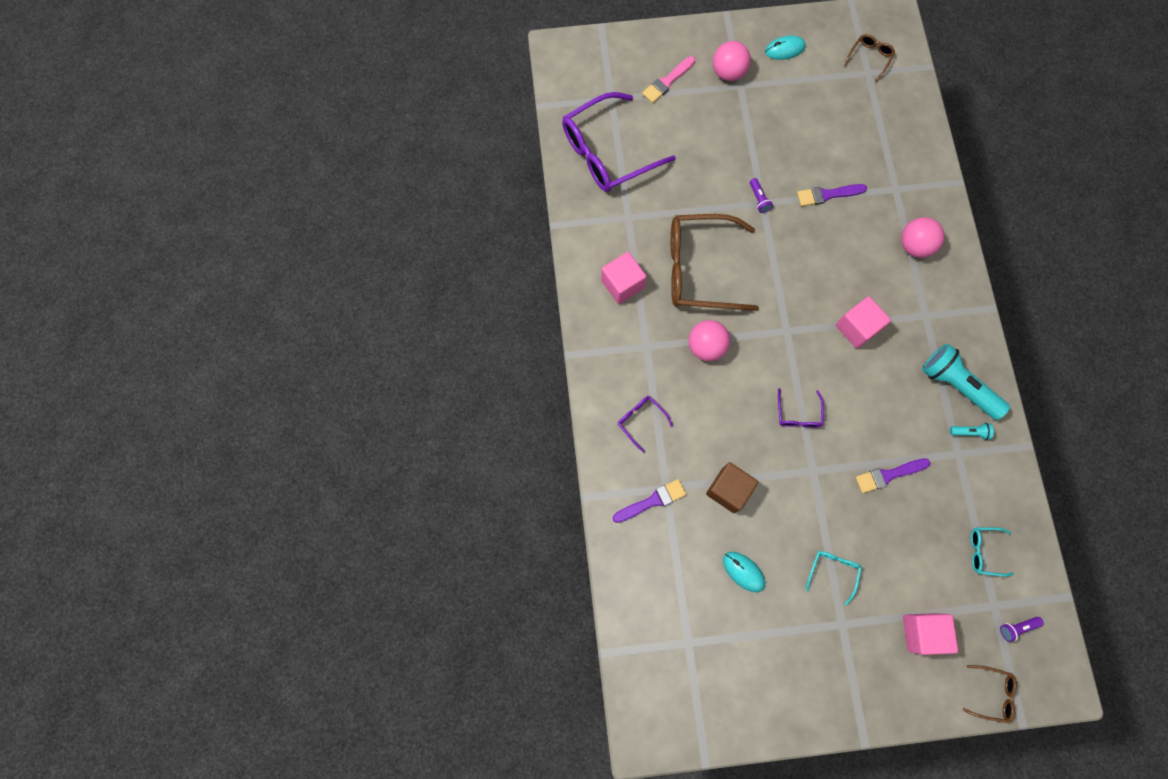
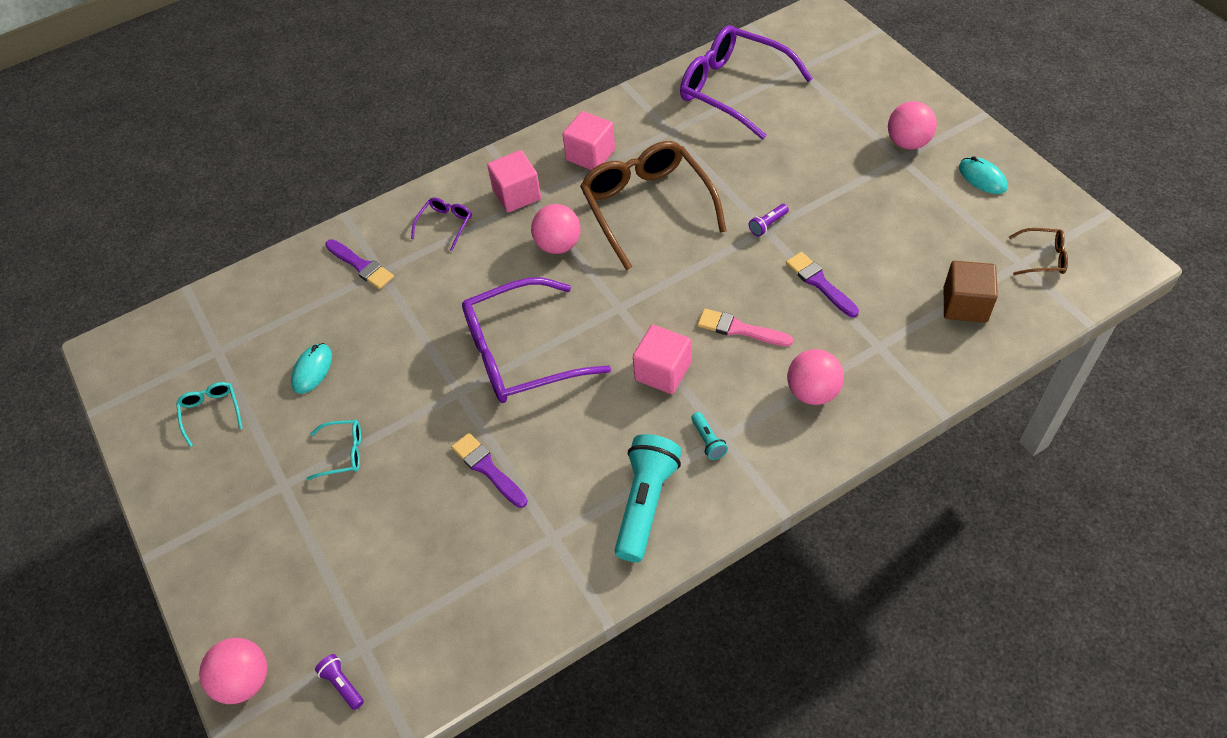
camera: 70 degrees right, 20 degrees down
(667, 81) = (854, 101): pink brush -> pink brush (739, 329)
(728, 490) = (401, 323): brown cube -> brown cube (965, 305)
(798, 414) = (521, 353): purple glasses -> purple glasses, size x2.29
(922, 632) = (300, 573): pink cube -> pink cube (517, 195)
(969, 432) = (588, 539): turquoise flashlight -> turquoise flashlight (708, 441)
(984, 551) = (432, 611): turquoise glasses -> turquoise glasses (211, 412)
(991, 693) = (244, 680): brown glasses -> pink ball

